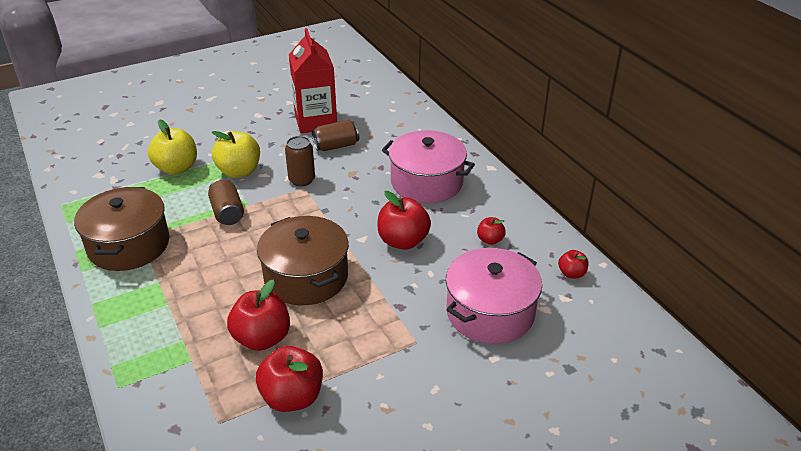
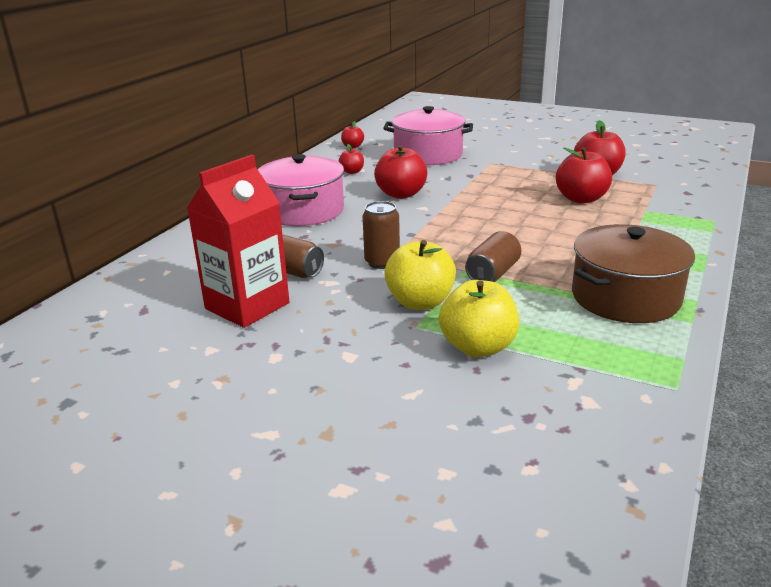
camera: 125 degrees left, 10 degrees down
(306, 277) = (501, 209): brown pot -> none

